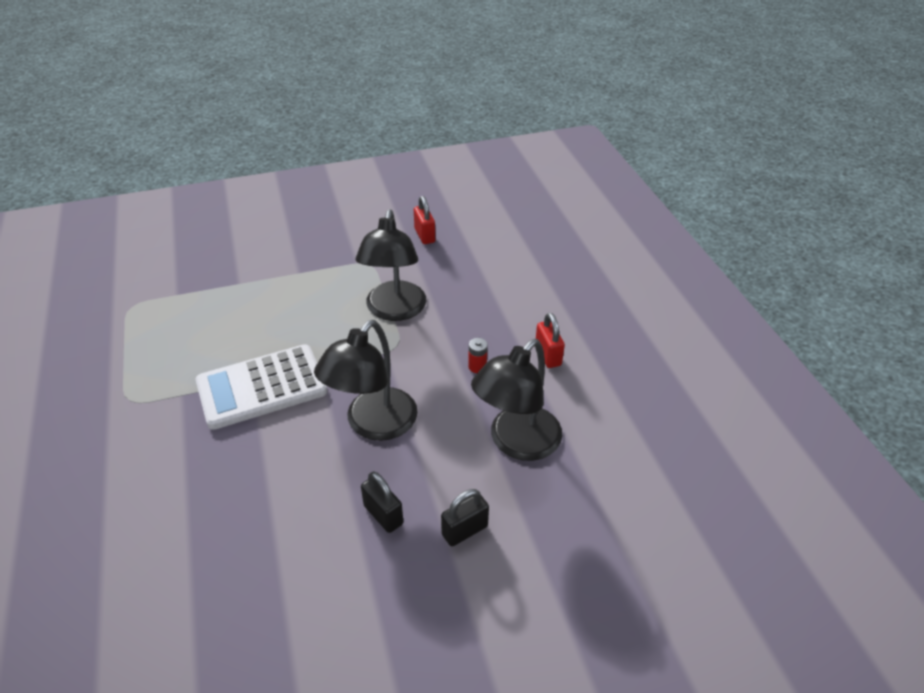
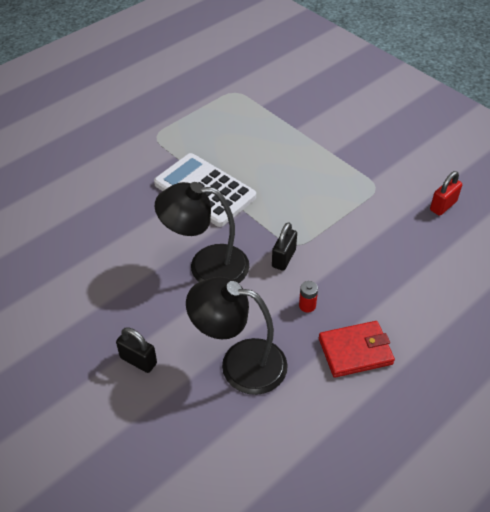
camera: 65 degrees right, 5 degrees up
(383, 515) = (129, 307): black padlock -> black padlock (283, 258)
(394, 310) = (333, 226): black lamp -> none
(548, 355) = (355, 351): red padlock -> red wallet

